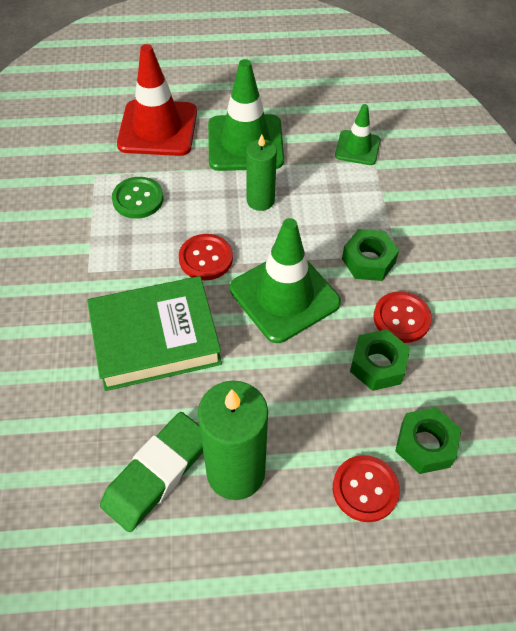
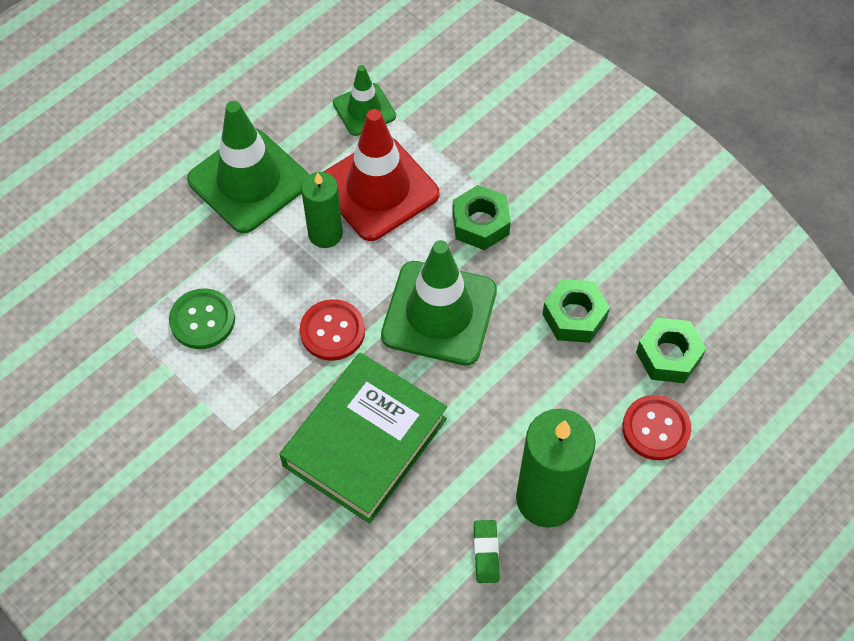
camera: 40 degrees left, 5 degrees up
(157, 473) = (486, 553): green eraser -> green eraser, size x0.47
(158, 128) = (139, 228): red traffic cone -> red traffic cone (378, 189)
(401, 318) = (556, 258): red button -> none

